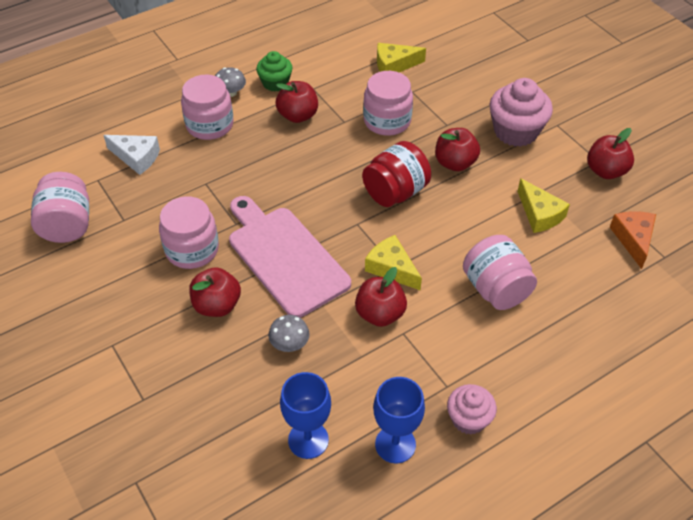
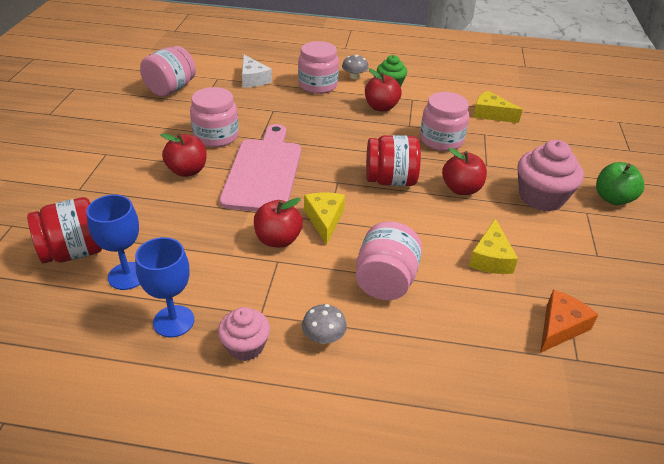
camera: 40 degrees right, 10 degrees down
(232, 458) = (73, 252): none -> red jar
(289, 343) = (197, 217): grey mushroom -> grey mushroom (323, 337)
(561, 99) = (613, 198): none -> green apple
(606, 171) = (595, 265): red apple -> none

